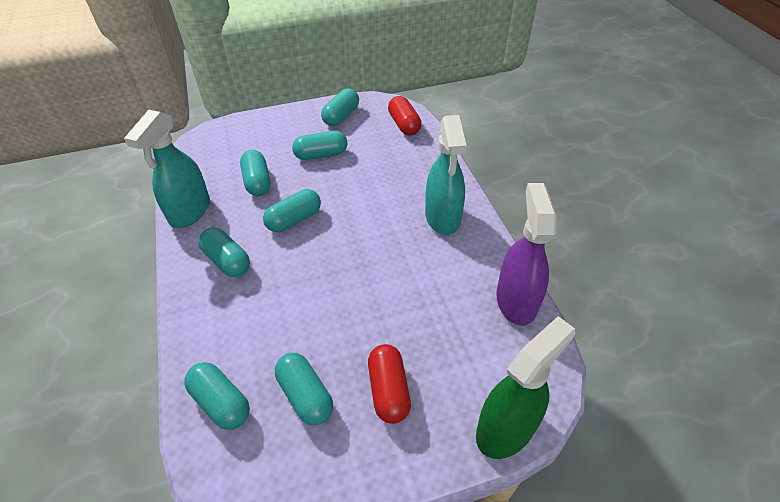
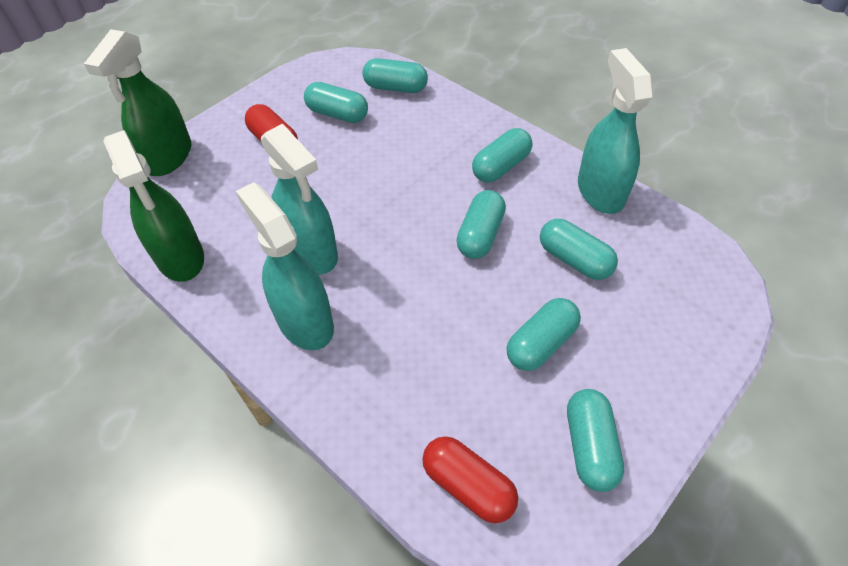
camera: 150 degrees right, 5 degrees up
(227, 261) = (501, 167): turquoise capsule -> turquoise capsule turned 60 degrees counterclockwise
(414, 259) = (311, 252): none -> turquoise spray bottle
(516, 300) = (180, 258): purple spray bottle -> green spray bottle

